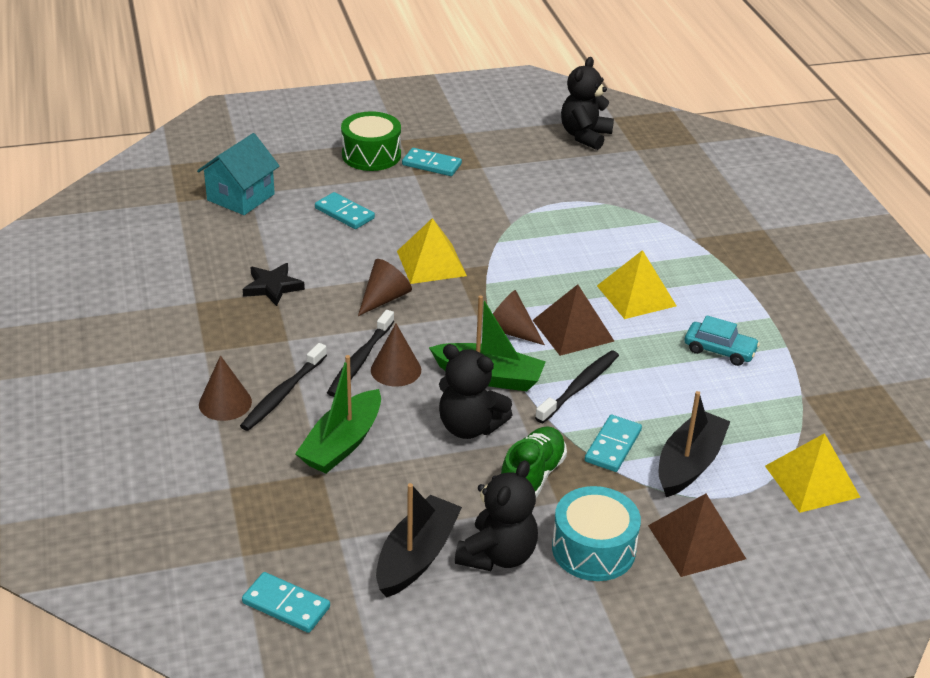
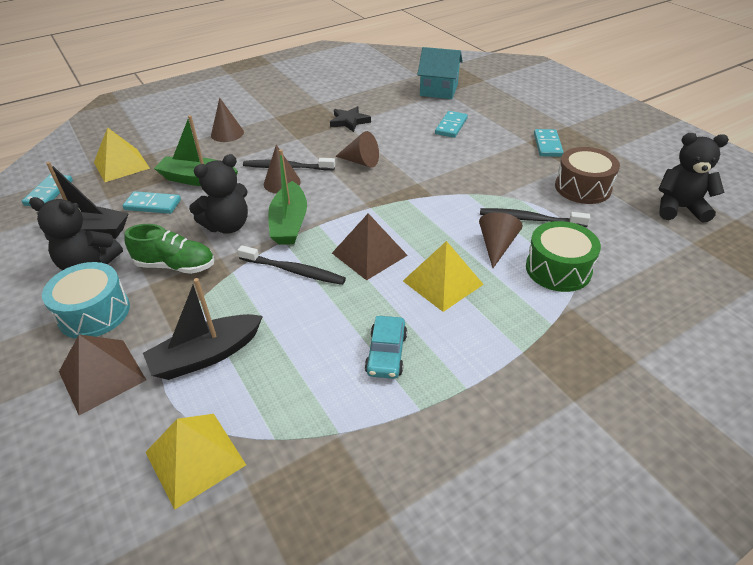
camera: 75 degrees right, 5 degrees up
(283, 393) = (242, 149): black toothbrush -> black toothbrush (530, 219)
(371, 155) = (534, 120): green drum -> green drum (558, 269)
(431, 263) = (416, 171): yellow pyramid -> yellow pyramid (121, 165)
(469, 427) = (227, 226): black teddy bear -> black teddy bear turned 135 degrees counterclockwise
(510, 331) = (351, 222): brown cone -> brown cone (496, 246)
(525, 172) = (582, 188): none -> brown drum
(612, 446) = (221, 303): turquoise domino -> turquoise domino (153, 205)
(689, 464) = (206, 355): black boat -> black boat turned 135 degrees clockwise

